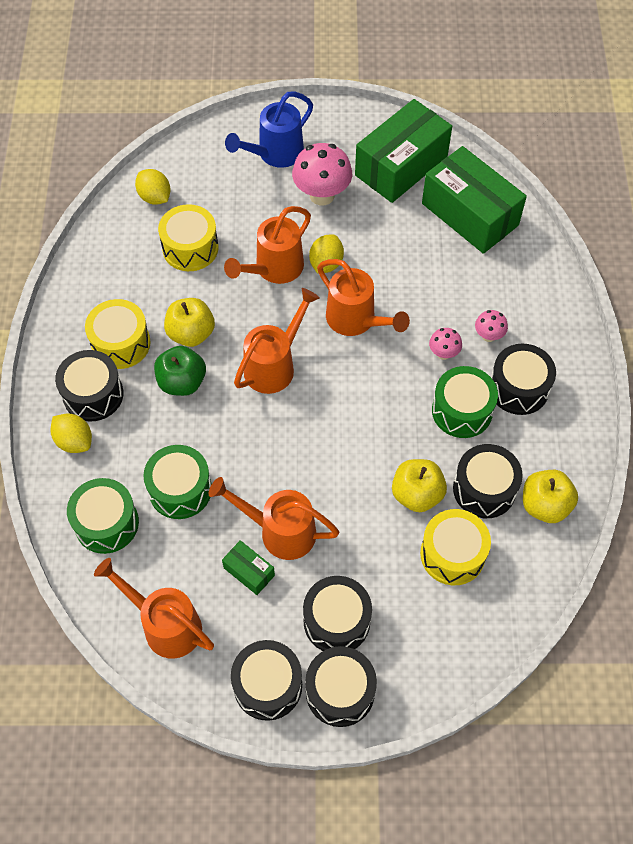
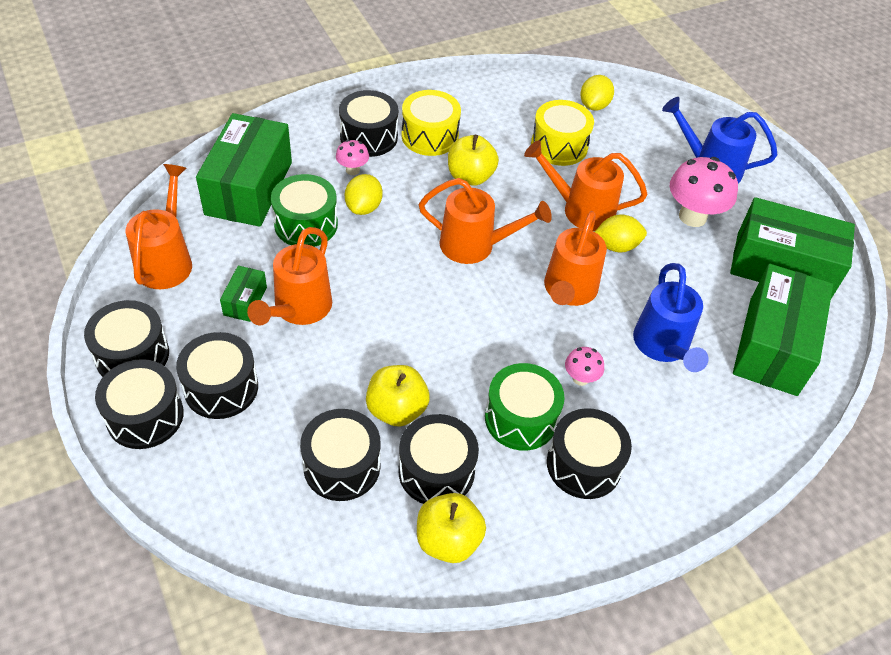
camera: 60 degrees right, 10 degrees down
(74, 441) = (317, 141): yellow lemon -> yellow lemon (363, 207)
(106, 523) = (249, 188): green drum -> green box
(182, 382) = (416, 188): green apple -> none
(279, 531) = (298, 309): orange watering can -> orange watering can turned 150 degrees counterclockwise
(439, 284) = (663, 347): none -> blue watering can
(452, 554) = (342, 466): yellow drum -> black drum
(488, 336) = (631, 413): pink mushroom -> pink mushroom (352, 170)

